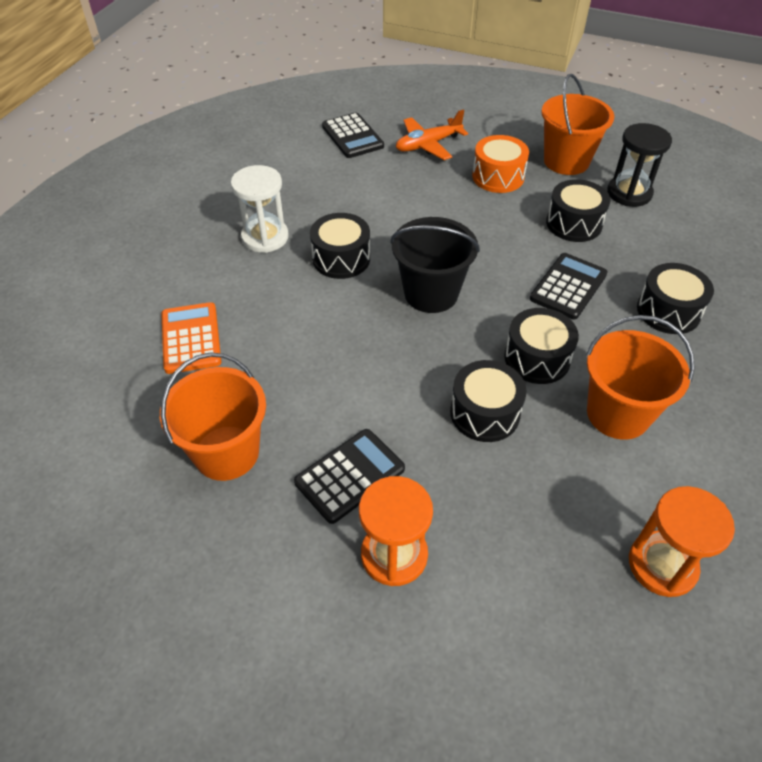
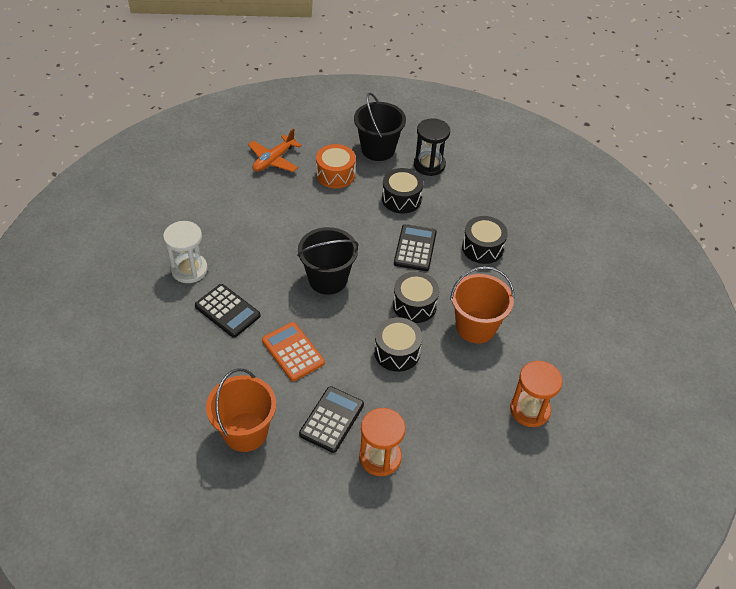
camera: 25 degrees left, 0 degrees up
(191, 338) = (177, 362): orange calculator -> orange calculator (293, 352)
(341, 258) = (253, 271): black drum -> none
(352, 136) = (213, 167): black calculator -> black calculator (227, 311)
(566, 161) = (378, 149): orange bucket -> black bucket

